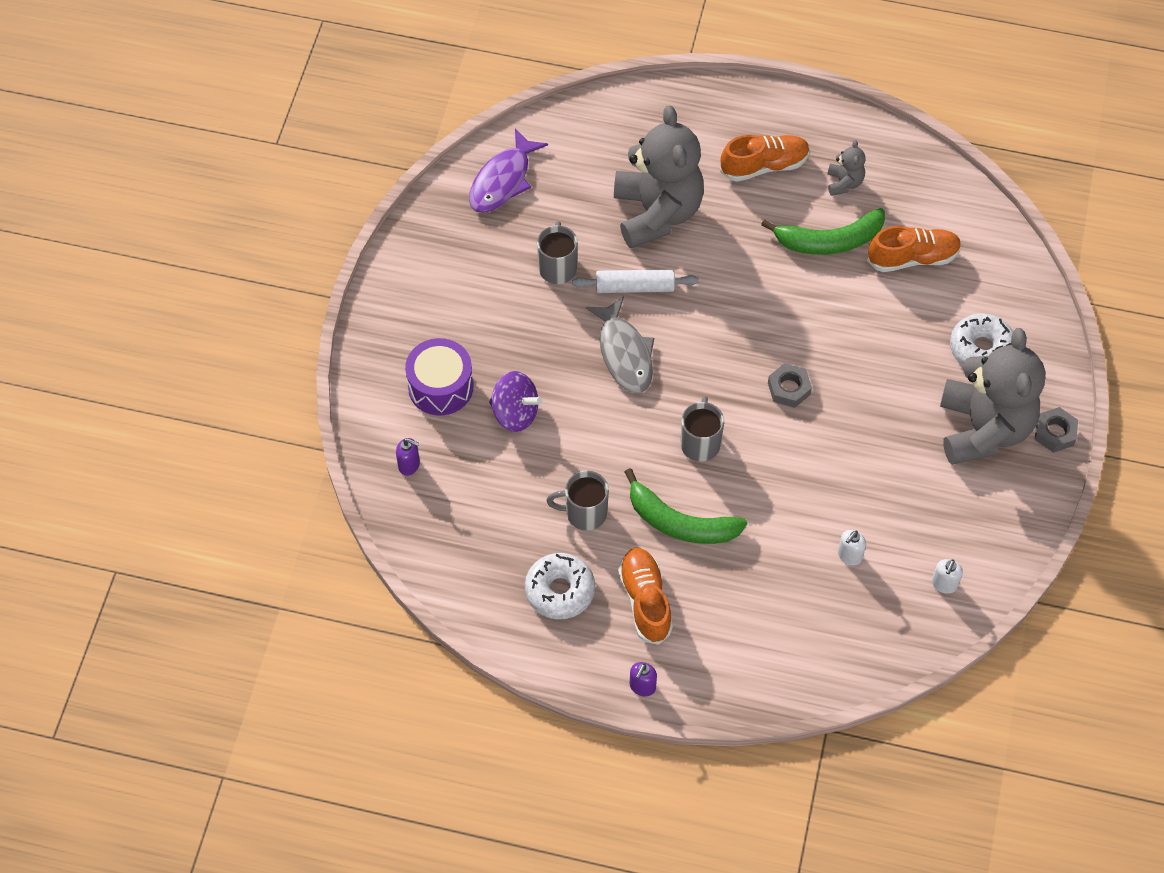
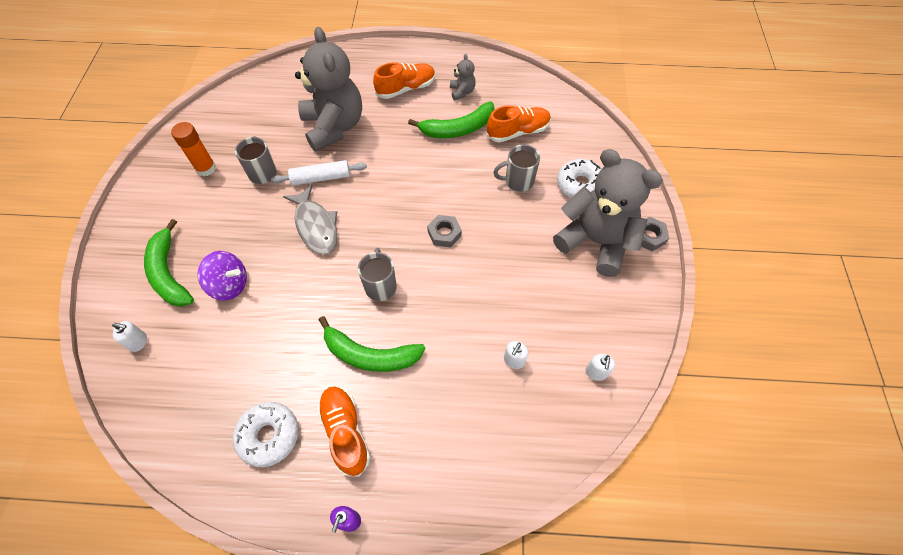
camera: 10 degrees left, 0 degrees up
(409, 465) = (138, 342): purple soap dispenser -> white soap dispenser
(440, 386) = (169, 273): purple drum -> green banana
(482, 250) = (206, 168): none -> orange glue stick
(503, 180) = (222, 121): purple fish -> none
(584, 513) = (288, 360): grey mug -> grey mug (518, 181)
(983, 429) = (595, 241): grey teddy bear -> grey teddy bear turned 45 degrees counterclockwise

